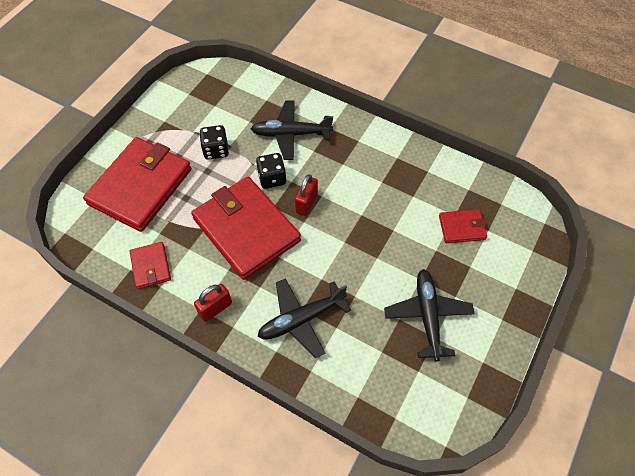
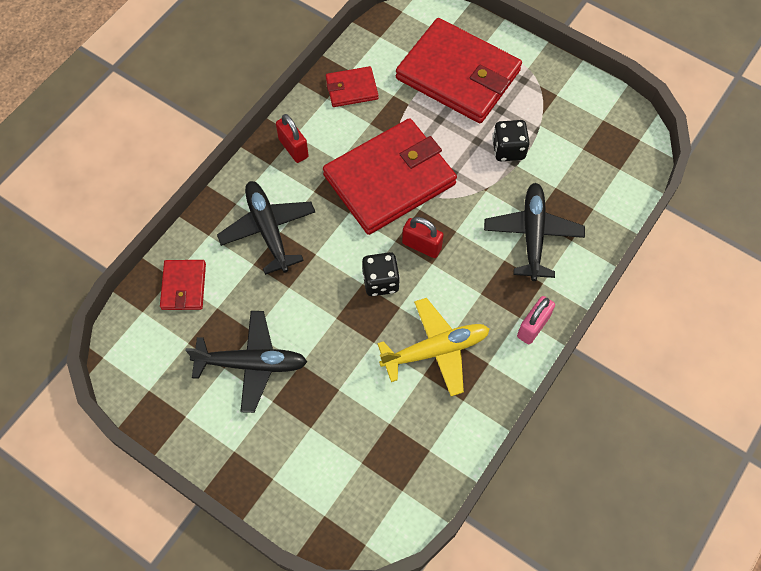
camera: 95 degrees right, 5 degrees up
(272, 178) = (462, 209): black dice -> black dice (380, 281)
(365, 133) = (533, 327): none -> pink padlock
(392, 189) = (435, 350): none -> yellow plane
(462, 228) = (368, 428): red wallet -> red wallet (183, 286)

